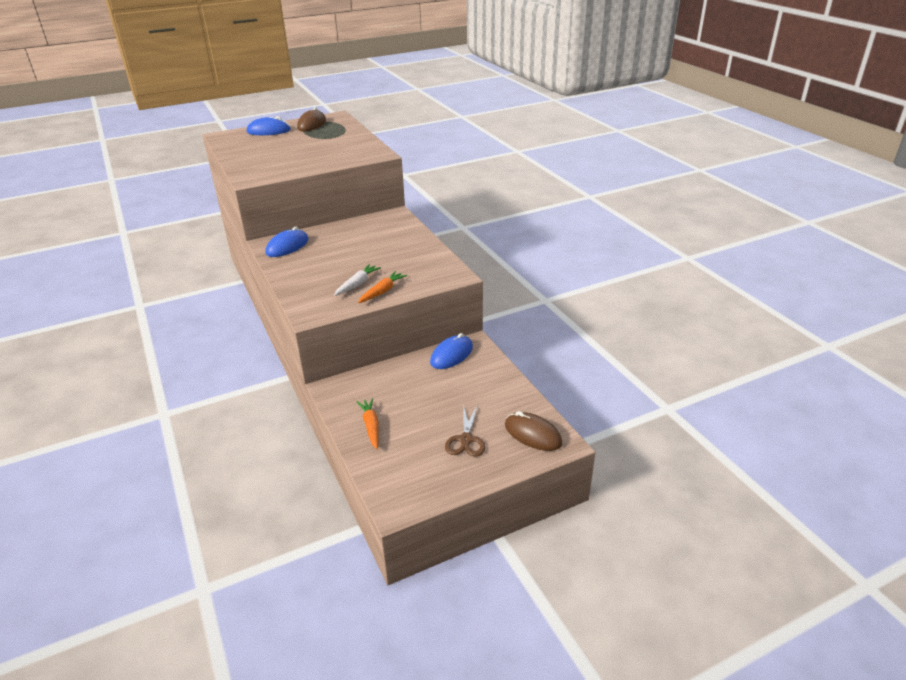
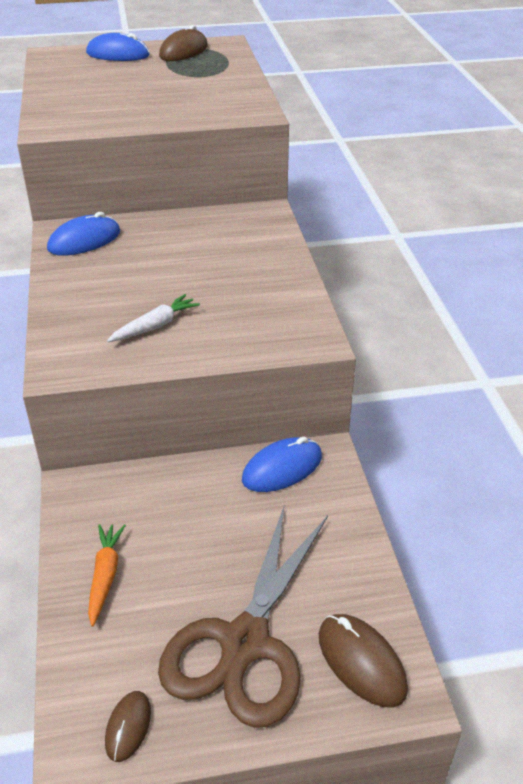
camera: 15 degrees right, 5 degrees up
(382, 291) = (187, 347): orange carrot -> none
(418, 490) = (128, 727): none -> brown mouse
(466, 440) = (244, 643): brown scissors -> brown scissors, size x2.01

